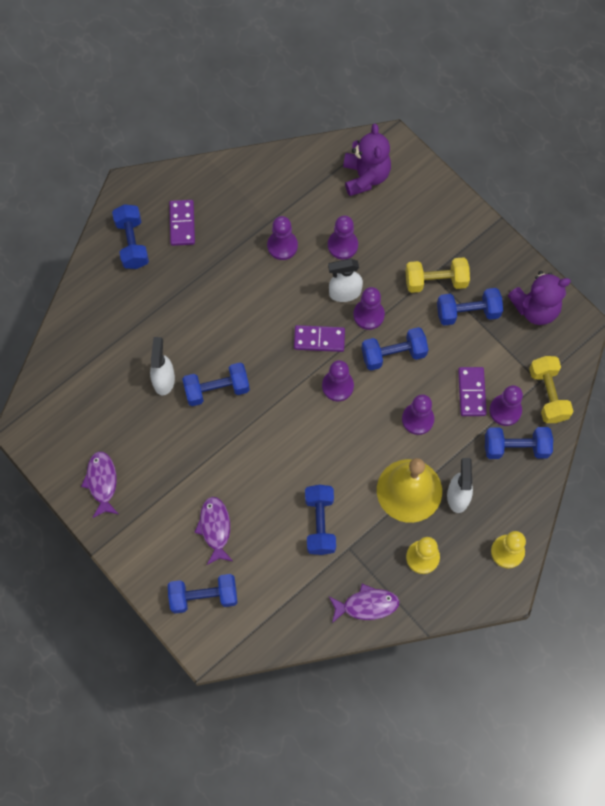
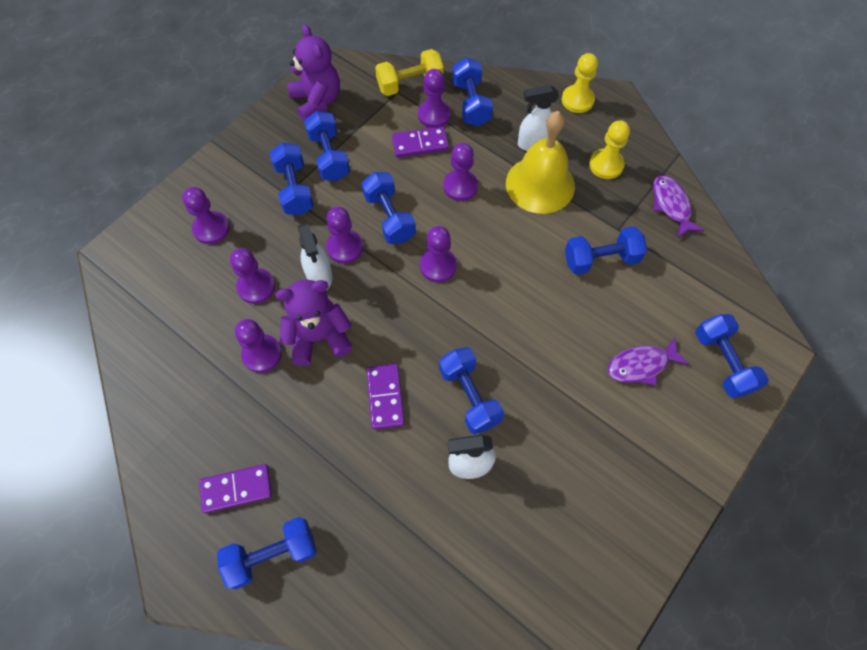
camera: 100 degrees left, 5 degrees down
(102, 482) = (627, 515): purple fish -> none
(319, 339) = (383, 293): purple domino -> purple domino (385, 397)
(365, 177) = (159, 276): purple teddy bear -> purple teddy bear (319, 337)
(404, 215) = (211, 229): none -> purple pawn
(435, 281) = (295, 189): yellow dumbbell -> blue dumbbell

